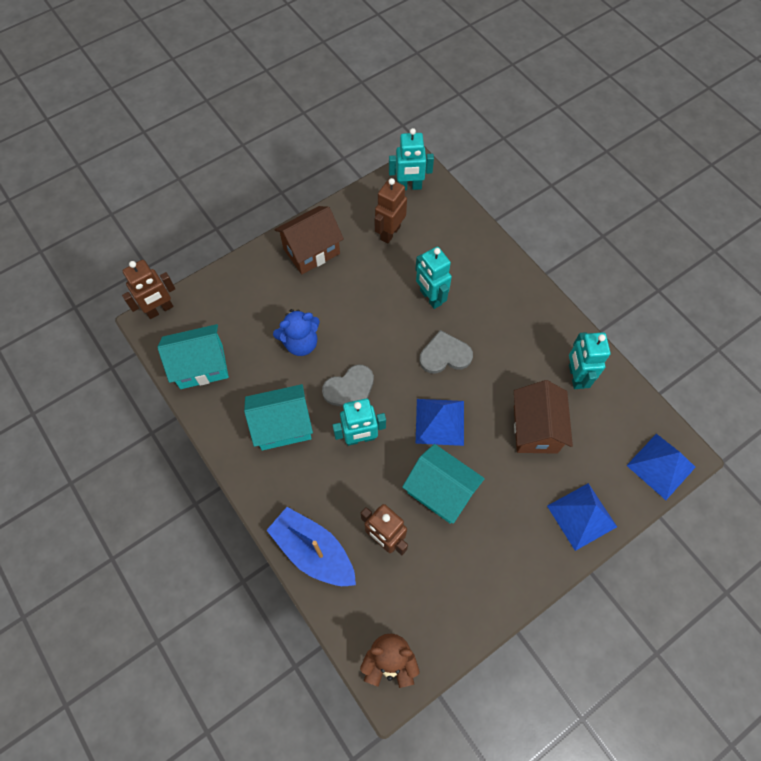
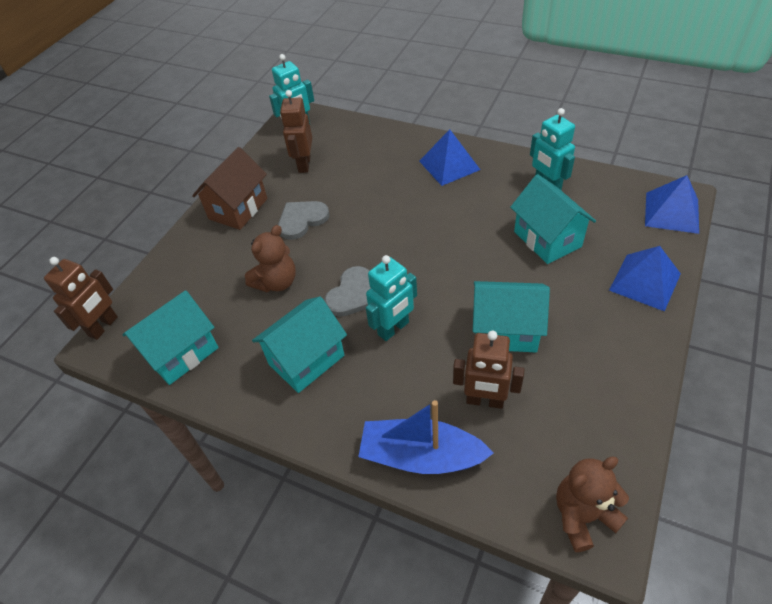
camera: 25 degrees left, 15 degrees down
(300, 343) = (276, 282): blue teddy bear -> brown teddy bear
(430, 297) = (376, 192): turquoise robot -> none
(439, 422) = (459, 277): blue pyramid -> blue pyramid (449, 165)
(445, 355) = (422, 225): grey heart -> grey heart (302, 220)
(535, 429) = (547, 239): brown house -> turquoise house

